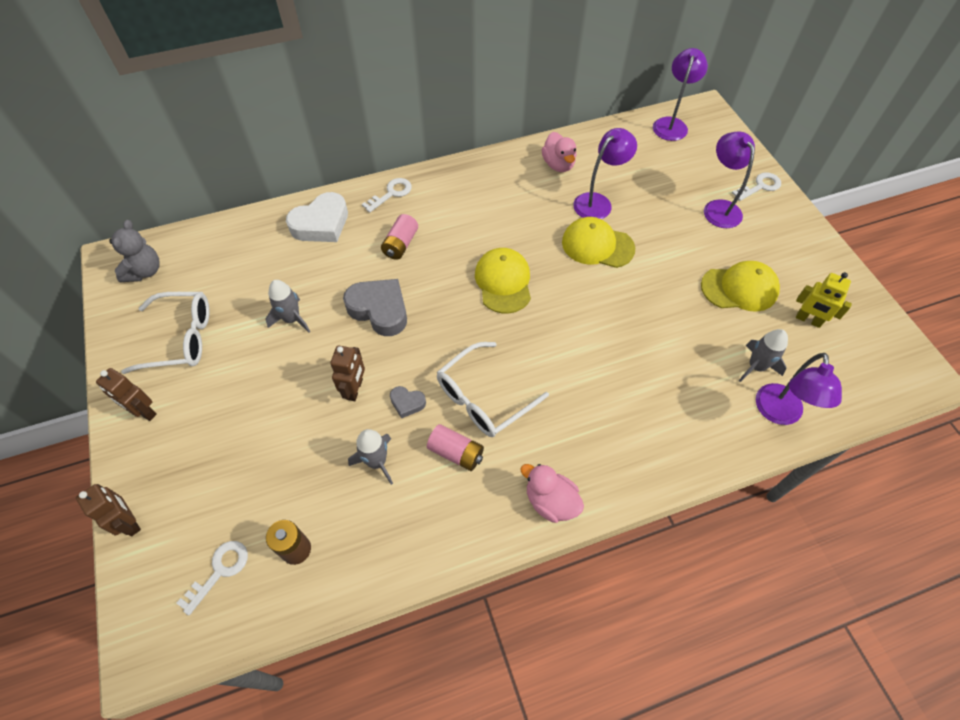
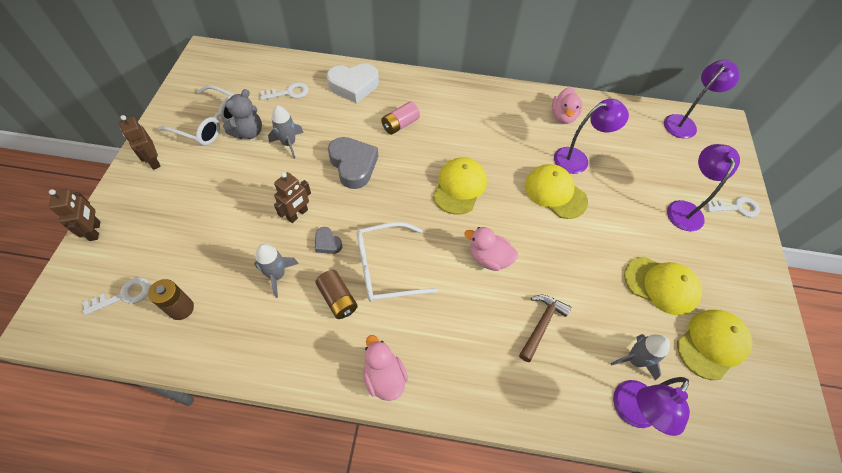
camera: 25 degrees right, 0 degrees up
(145, 271) = (218, 68): grey teddy bear -> grey teddy bear (248, 132)
(391, 194) = (417, 85): white key -> white key (288, 93)
(456, 453) = (337, 299): pink battery -> brown battery
(575, 339) = (489, 258): none -> pink duck
(661, 377) = (541, 325): none -> brown hammer
(808, 320) = (712, 344): yellow robot -> yellow cap

